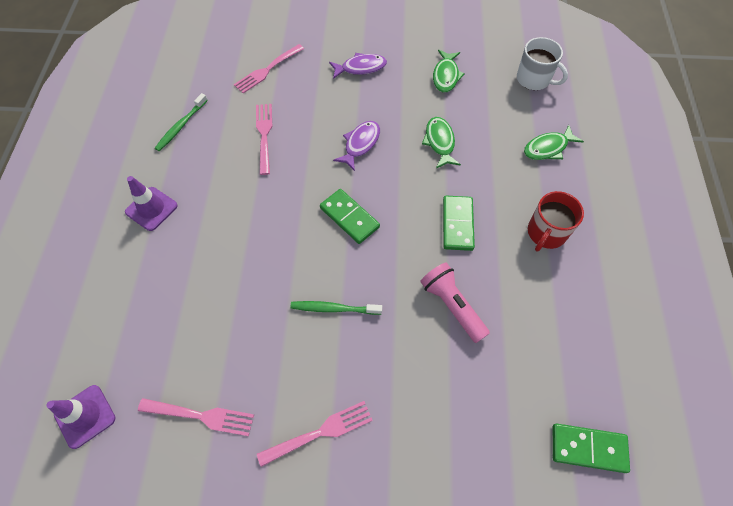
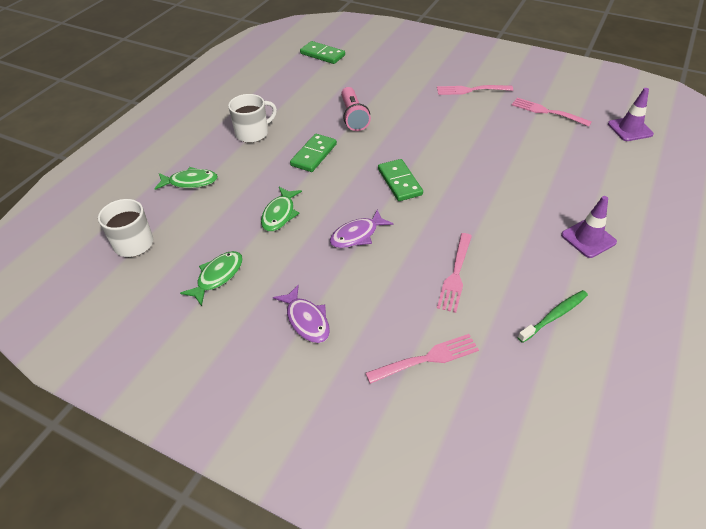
camera: 155 degrees left, 15 degrees down
(334, 308) = (438, 135): green toothbrush -> none
(360, 68) = (306, 320): purple fish -> purple fish turned 135 degrees counterclockwise
(546, 233) = (253, 133): red mug -> white mug

